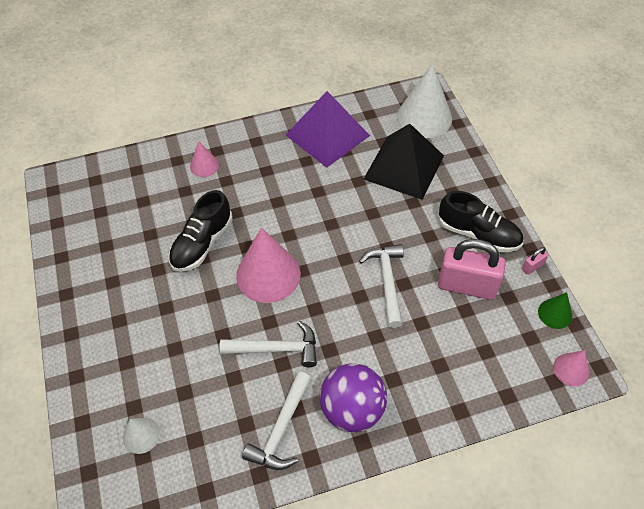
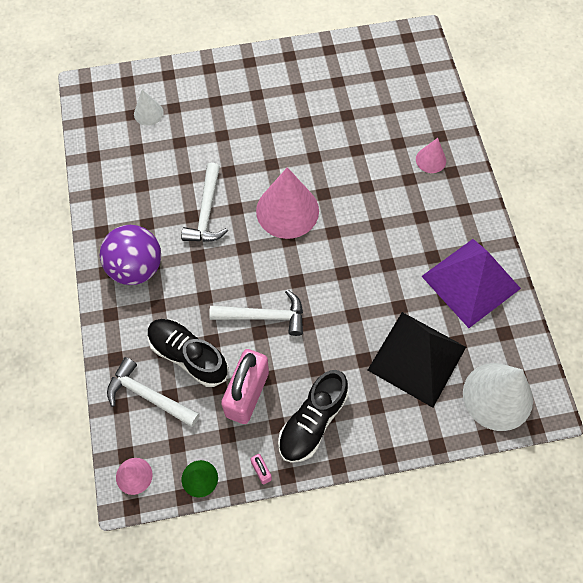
camera: 95 degrees right, 10 degrees up
(202, 243) = (331, 157): black shoe -> black shoe (188, 355)
(281, 429) = (131, 211): white hammer -> white hammer (148, 396)

